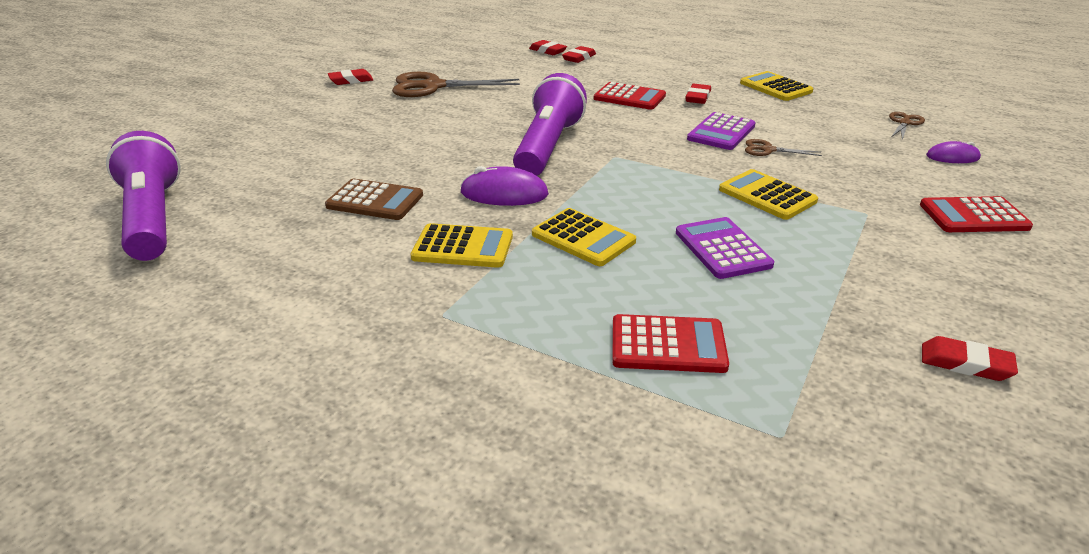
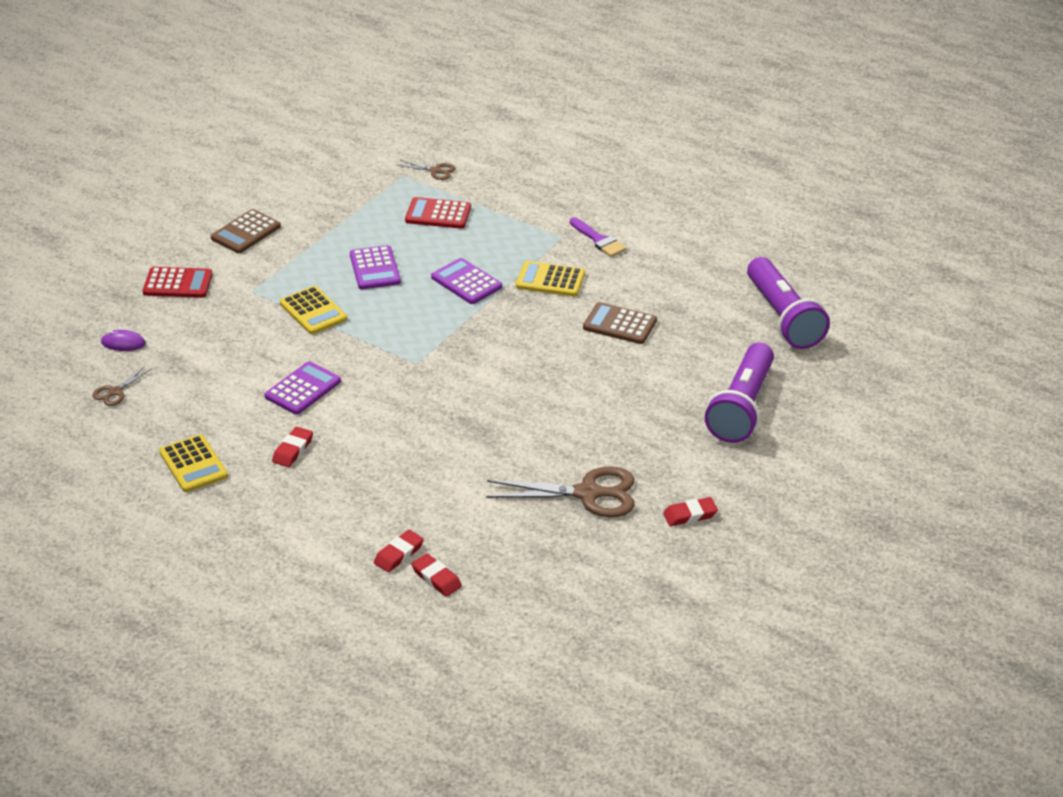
camera: 175 degrees left, 5 degrees up
(379, 312) = (599, 240): none -> purple brush
(504, 193) = (518, 325): purple mouse -> none
(548, 147) = (473, 379): purple flashlight -> purple flashlight (742, 407)
(583, 238) = (466, 282): yellow calculator -> purple calculator
(629, 97) = (367, 455): red calculator -> none
(768, 150) = (276, 362): brown scissors -> brown scissors (435, 171)
(965, 364) = (289, 197): red eraser -> none
(966, 291) = (246, 232): none -> brown calculator

